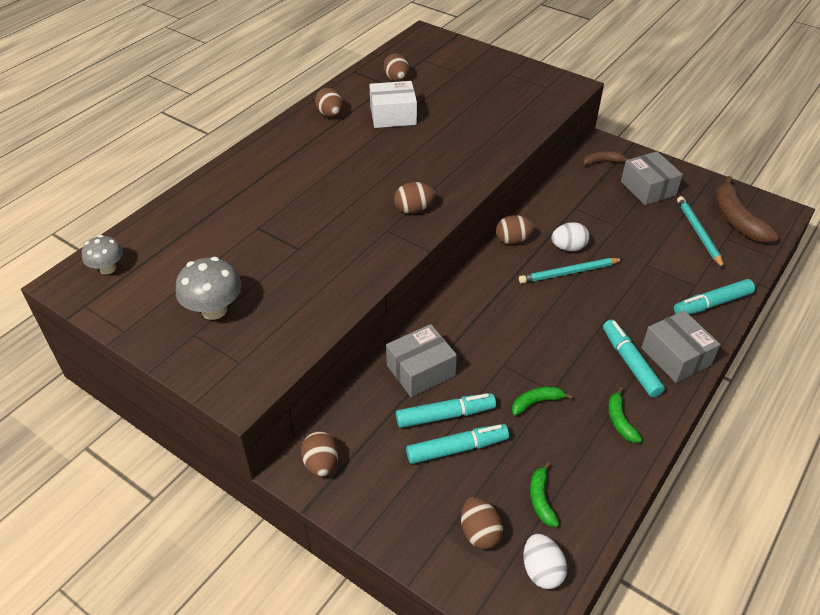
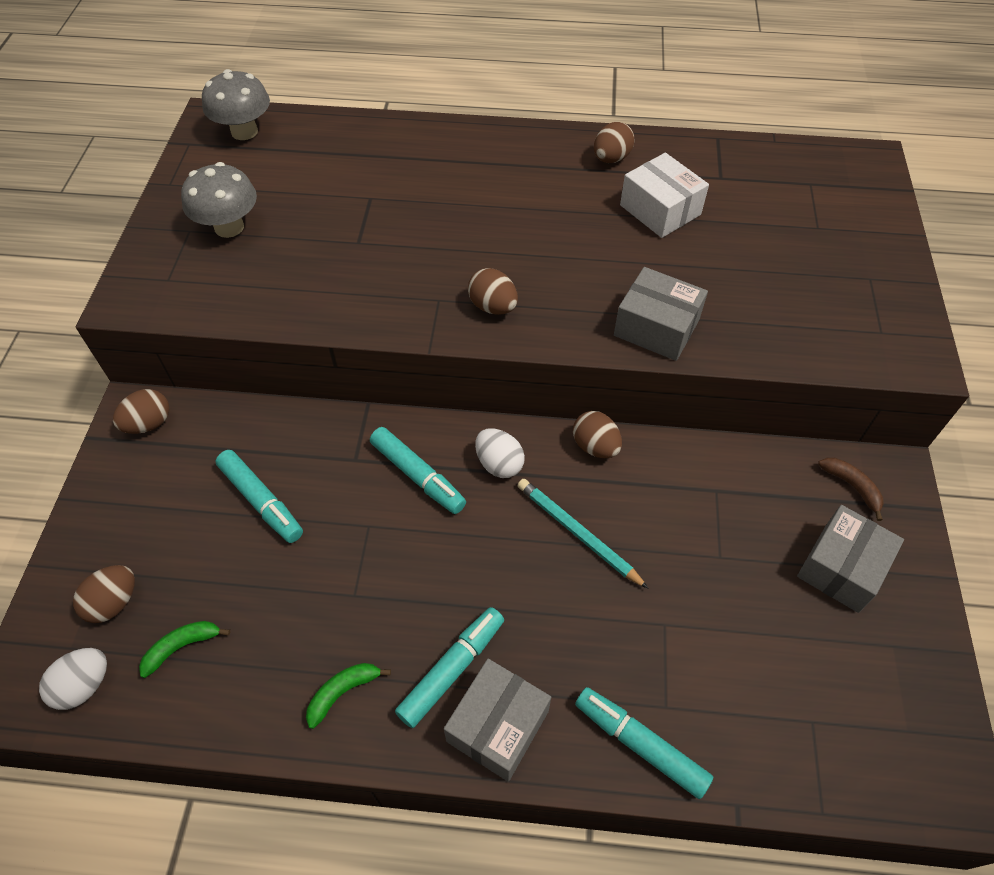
camera: 60 degrees right, 10 degrees up
(108, 268) = (244, 131): grey mushroom -> grey mushroom, size x1.54
(397, 79) = (739, 180): brown egg -> none
(421, 370) = (316, 449): grey box -> grey box (656, 328)
(457, 449) = (219, 532): turquoise marker -> turquoise marker (418, 476)
(536, 402) = (326, 584): green banana -> none
(568, 247) = (627, 514): white egg -> white egg (499, 464)
(699, 233) = (791, 675): turquoise pencil -> none
(736, 219) = (874, 724): brown banana -> none

